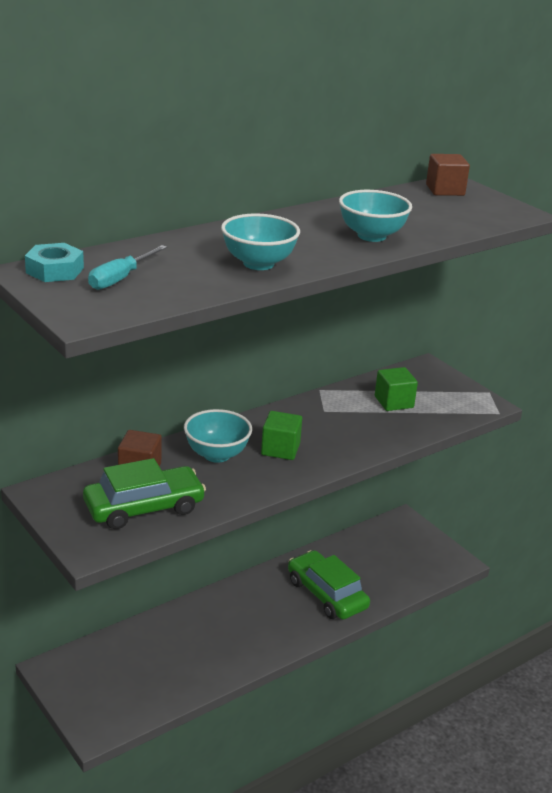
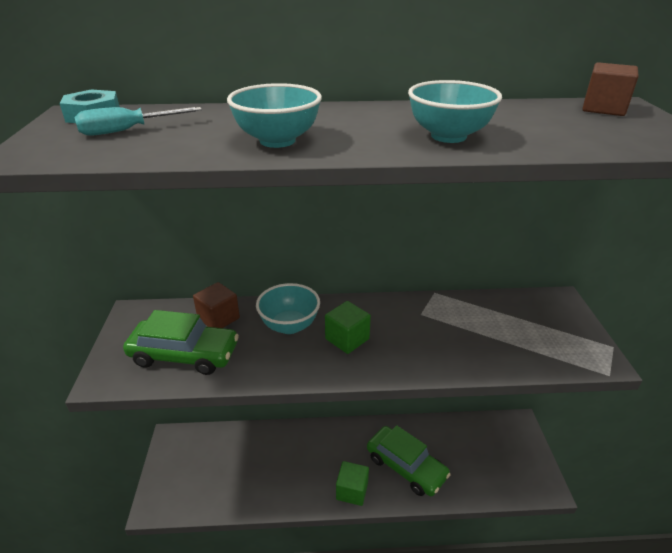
camera: 35 degrees right, 5 degrees up
(327, 594) = (406, 466): green car -> green car turned 135 degrees clockwise
(394, 402) = (496, 326): green cube -> green cube (352, 491)

